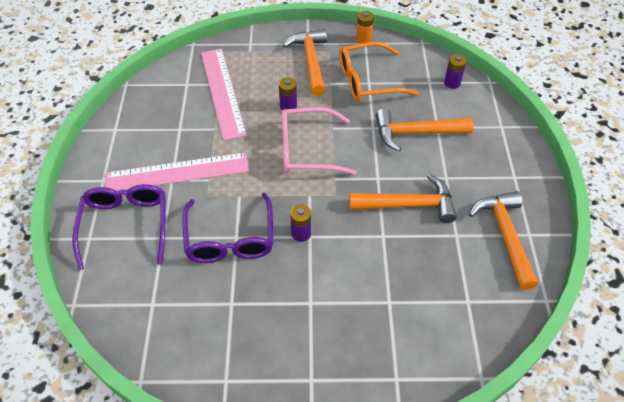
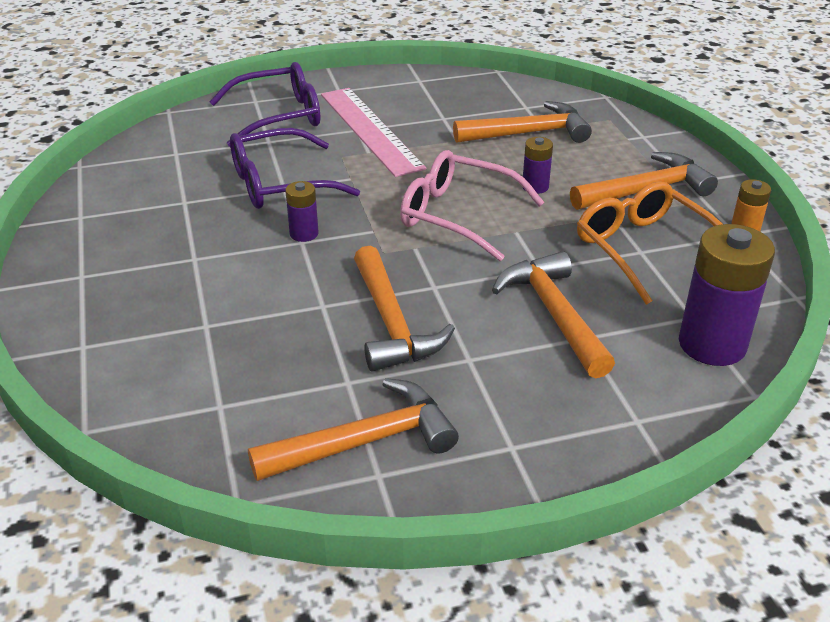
camera: 75 degrees right, 15 degrees down
(222, 92) = (528, 133): pink ruler -> orange hammer
(308, 149) = (459, 216): pink glasses -> pink glasses turned 45 degrees counterclockwise
(452, 83) = (712, 344): purple battery -> purple battery, size x2.01

